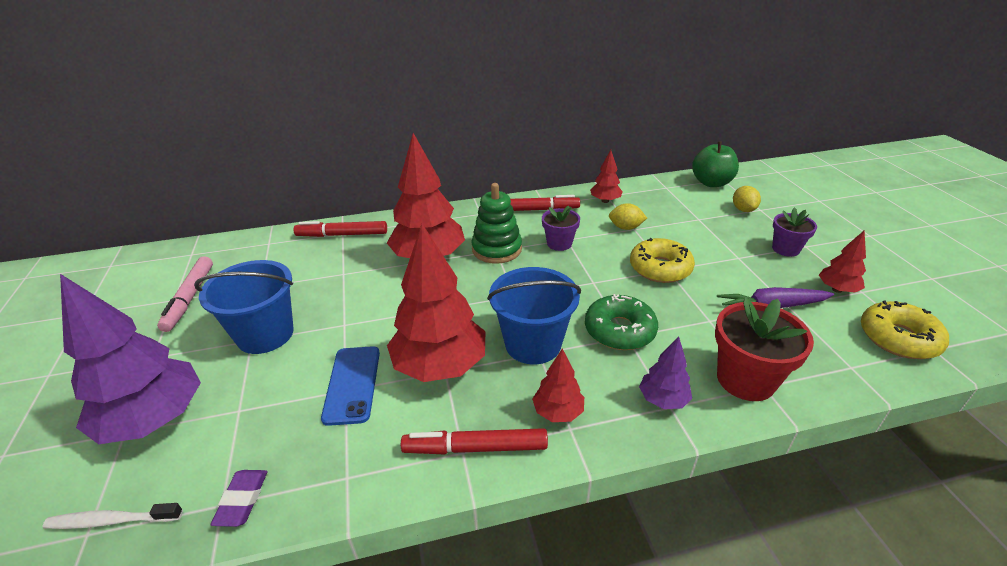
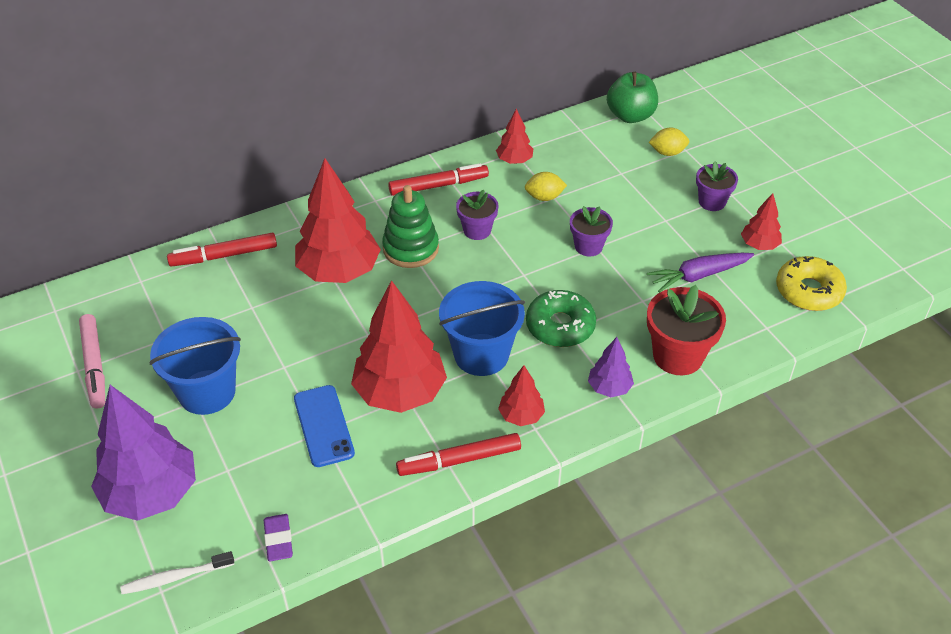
camera: 15 degrees left, 10 degrees up
(660, 268) = (588, 246): yellow donut -> purple flower pot
(743, 209) = (667, 152): yellow lemon -> yellow lemon turned 75 degrees counterclockwise

